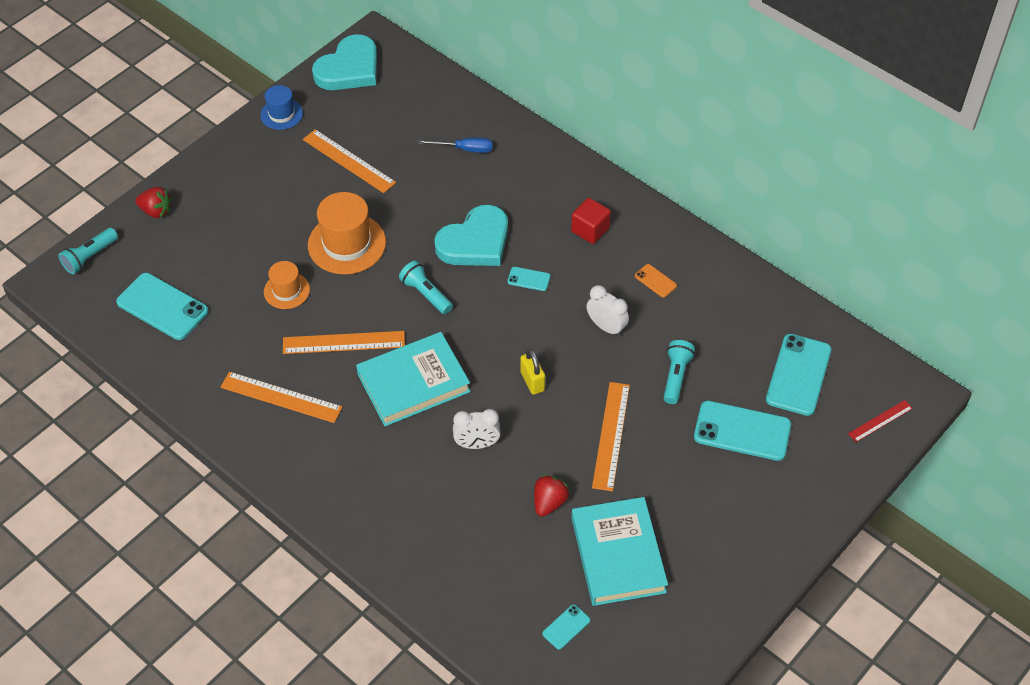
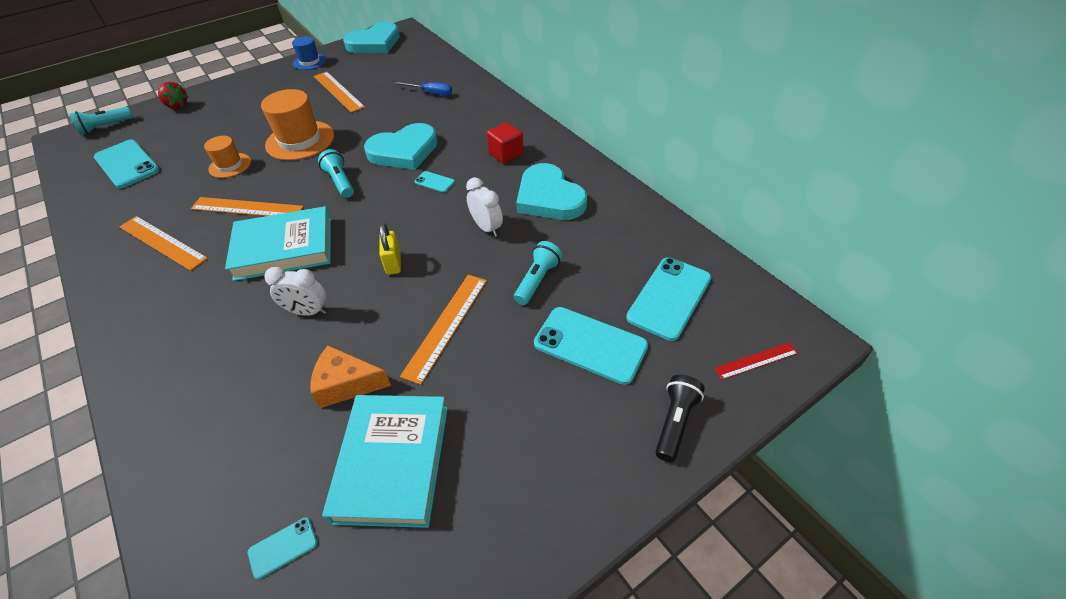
camera: 15 degrees right, 5 degrees down
(549, 502) = (347, 384): red strawberry -> orange cheese
(655, 281) = (549, 197): orange phone -> turquoise heart
(826, 483) = (675, 422): none -> black flashlight

